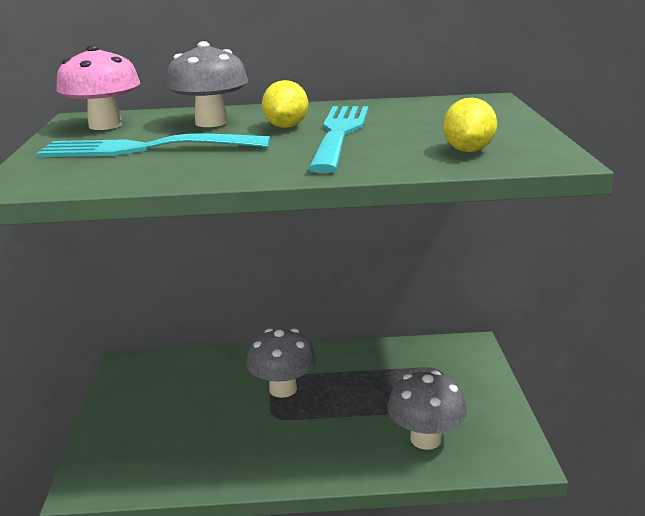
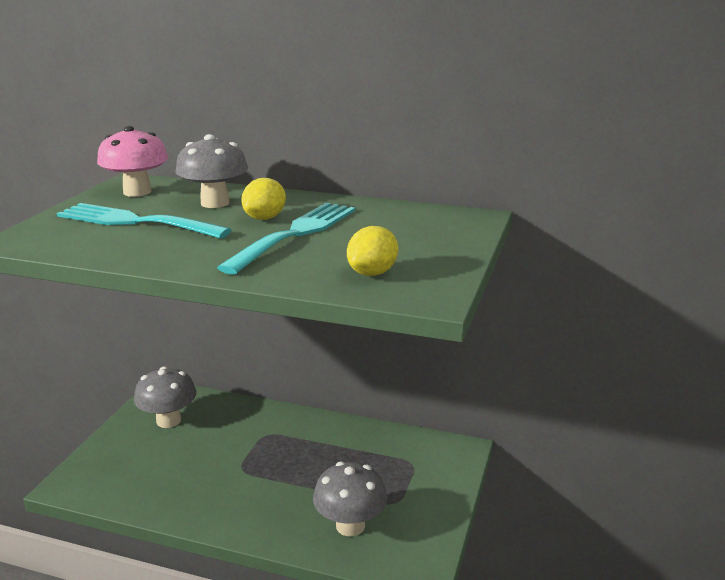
camera: 20 degrees right, 0 degrees up
(283, 389) = (265, 446): grey mushroom -> grey mushroom (168, 420)

